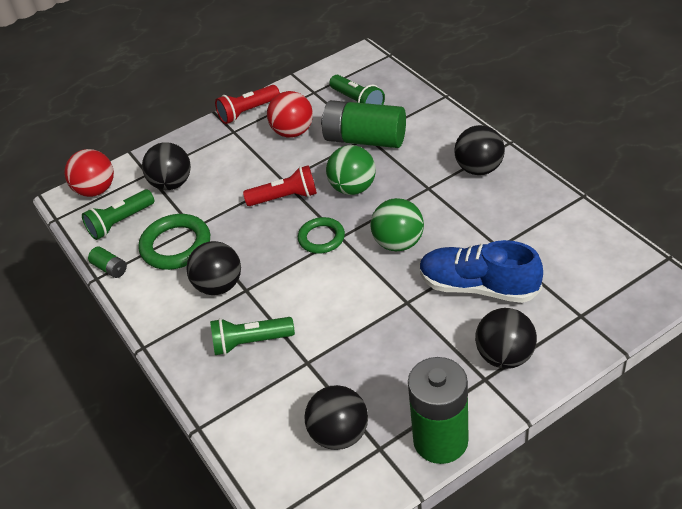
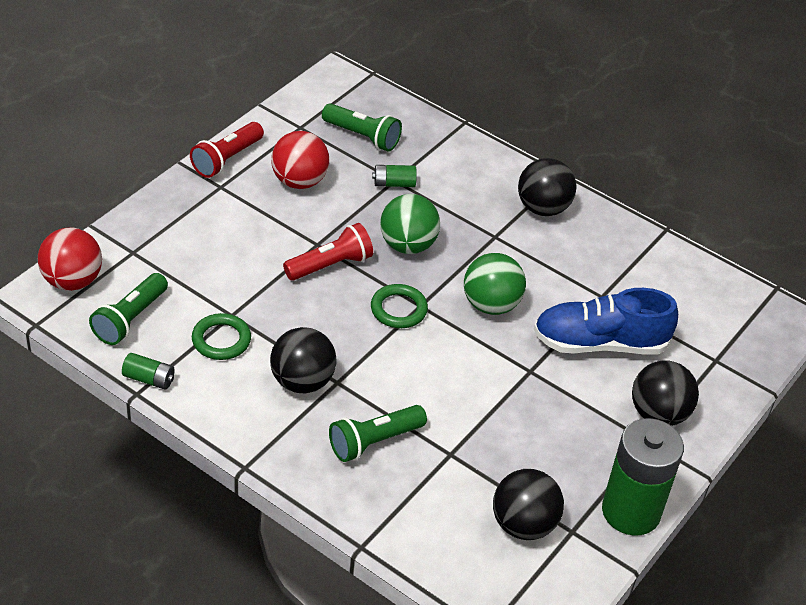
camera: 30 degrees left, 0 degrees up
(172, 184) = (174, 262): black ball -> none
(176, 246) = (221, 340): green ring -> green ring, size x0.64
(365, 139) = (394, 183): green battery -> green battery, size x0.43

